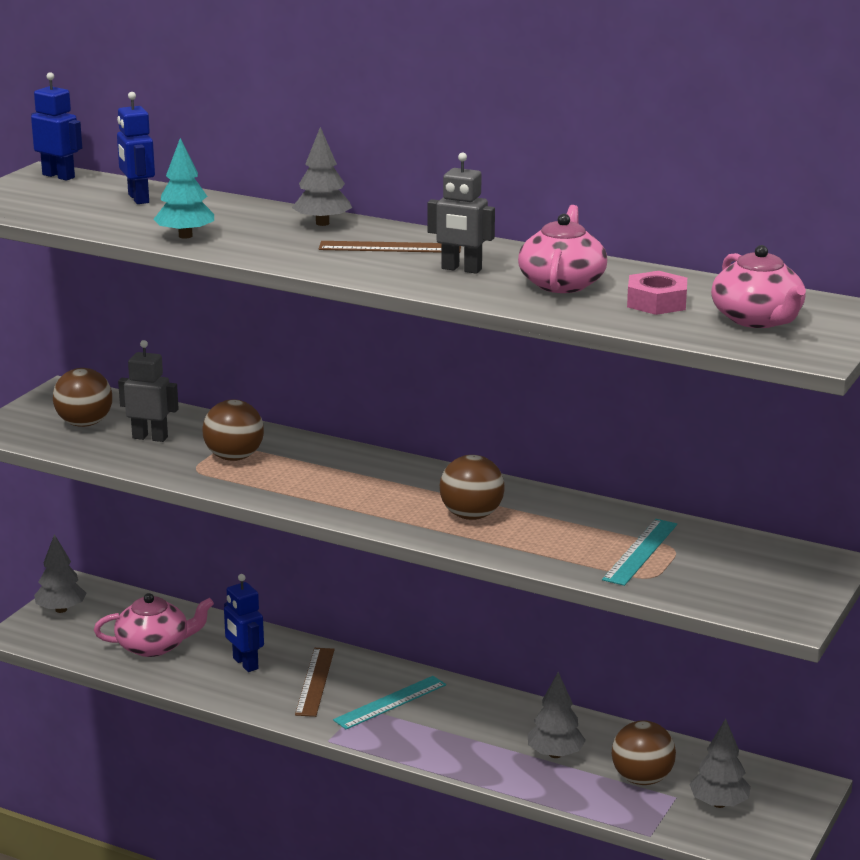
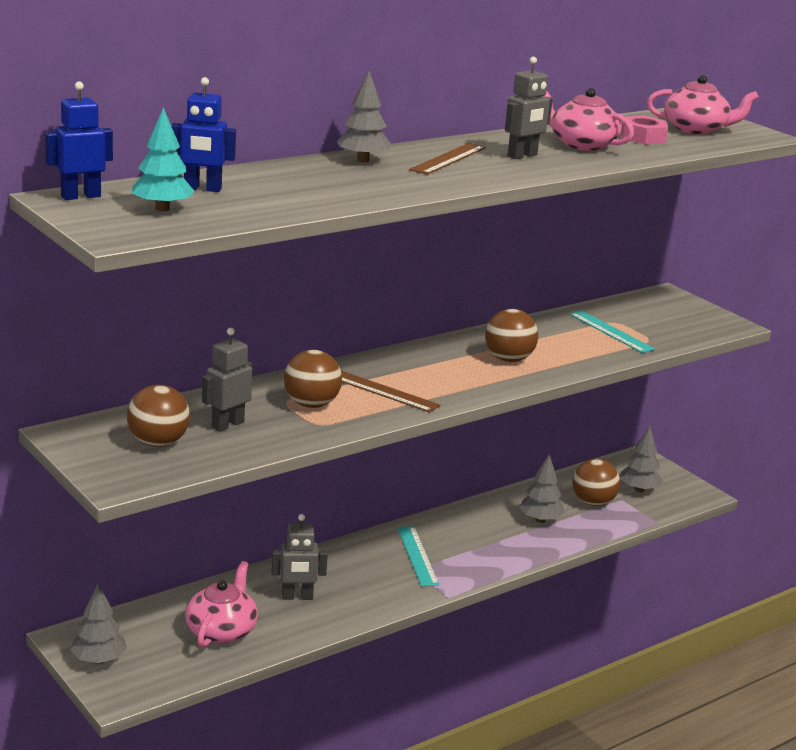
camera: 65 degrees left, 0 degrees up
(185, 236) = (334, 197): turquoise tree -> turquoise tree (162, 209)
(245, 663) = (297, 597): blue robot -> grey robot
(315, 681) = (356, 576): brown ruler -> brown ruler (384, 391)

